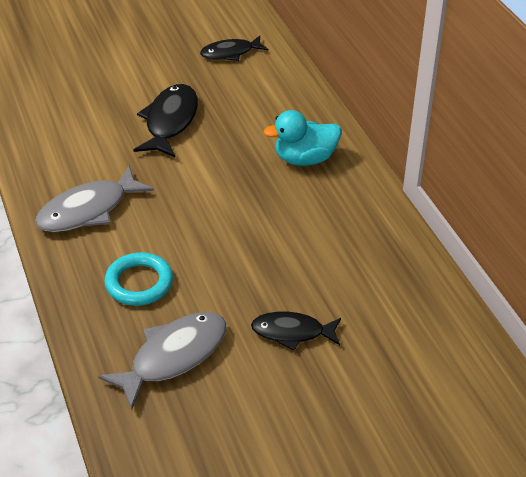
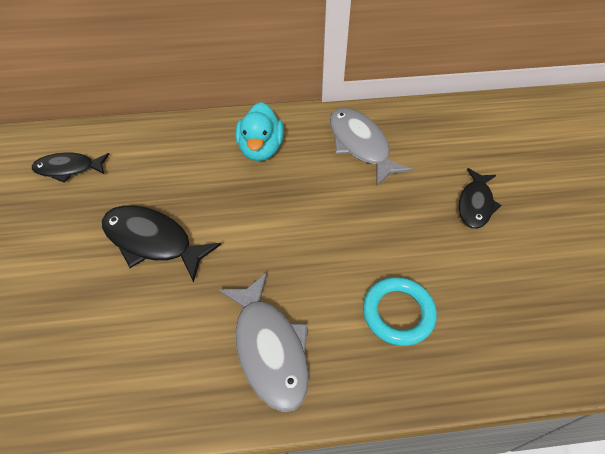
camera: 75 degrees left, 10 degrees up
(173, 356) = (501, 299): grey fish -> grey fish (360, 145)
(230, 53) = (68, 169): black fish -> black fish turned 90 degrees clockwise

